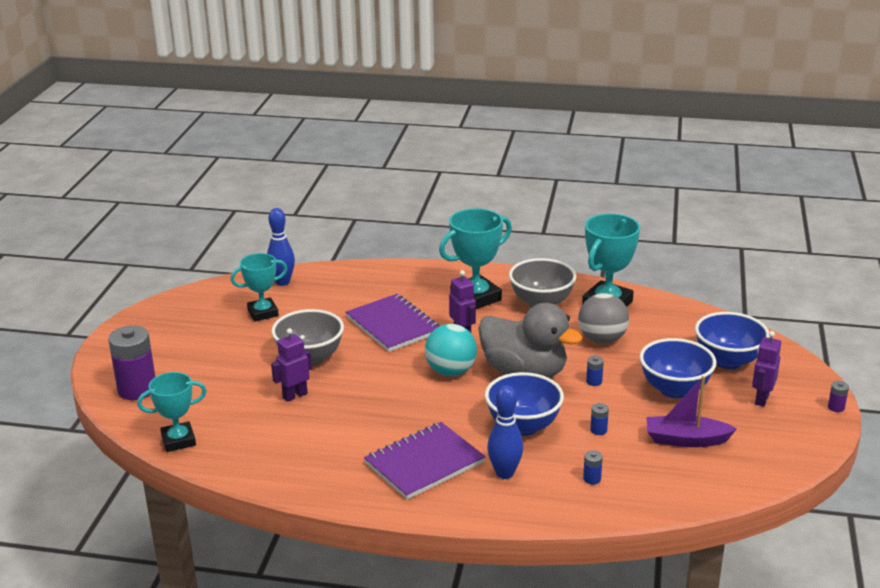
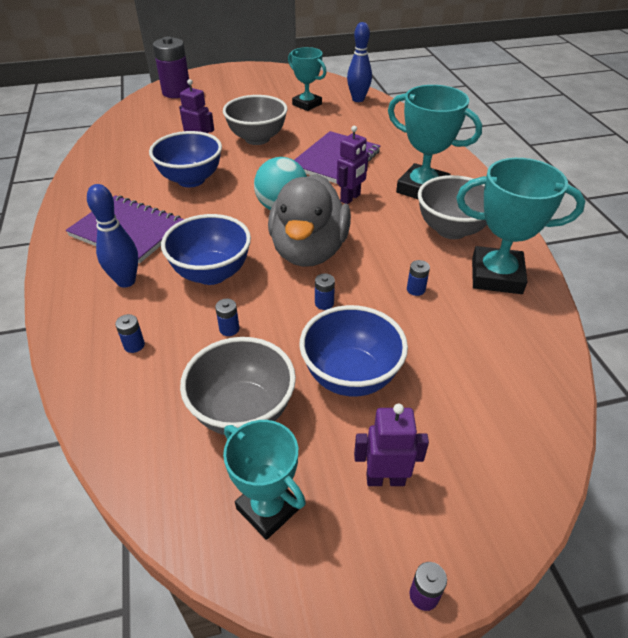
camera: 65 degrees right, 15 degrees up
(178, 440) = (121, 122): turquoise trophy -> turquoise trophy (268, 508)
(602, 339) = (416, 289): grey ball -> blue battery
(686, 440) = (243, 412): purple boat -> grey bowl
(728, 361) = (458, 418): blue bowl -> blue bowl (191, 180)

